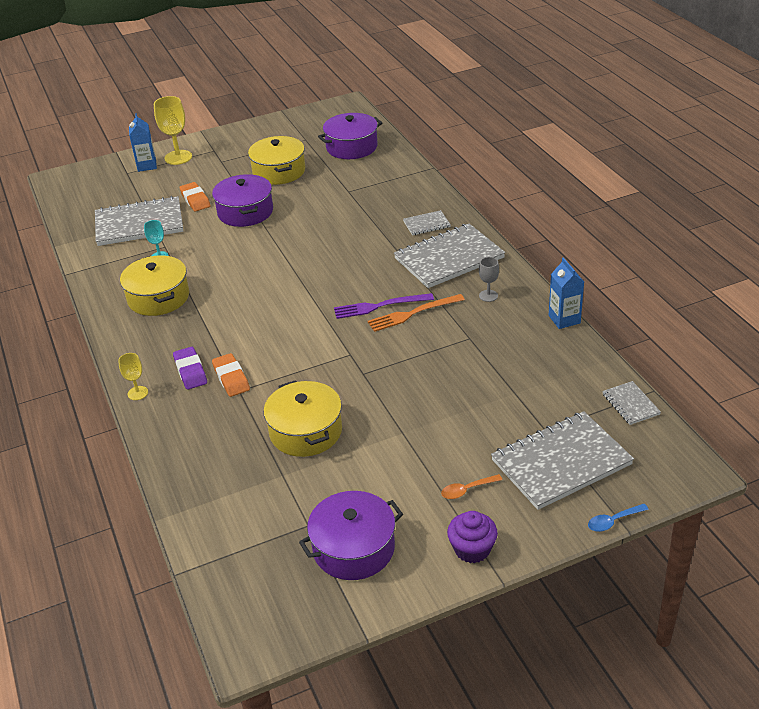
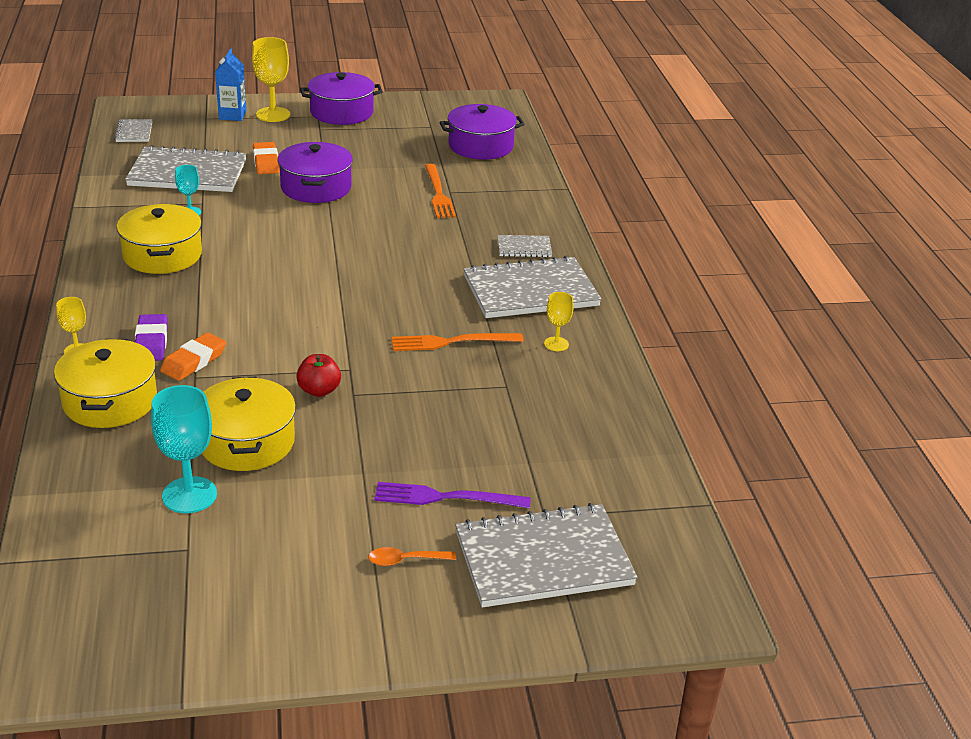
camera: 10 degrees right, 5 degrees down
(231, 378) = (194, 361): orange eraser -> orange eraser turned 45 degrees clockwise
(279, 171) = (380, 153): yellow pot -> yellow pot (110, 401)
(286, 484) = (189, 495): none -> turquoise goblet
(336, 377) = (319, 390): none -> red apple
(340, 195) = (438, 193): none -> orange fork
(353, 548) = (226, 591): purple pot -> purple pot (341, 112)
(380, 306) = (416, 324): purple fork -> purple fork (446, 497)
(472, 549) = (372, 632): purple cupcake -> none
(488, 296) = (556, 344): grey goblet -> yellow goblet
(564, 319) = (638, 393): blue carton -> none
(613, 521) = (573, 648): blue spoon -> none
(630, 404) = (671, 513): grey notebook -> grey notebook (134, 132)

